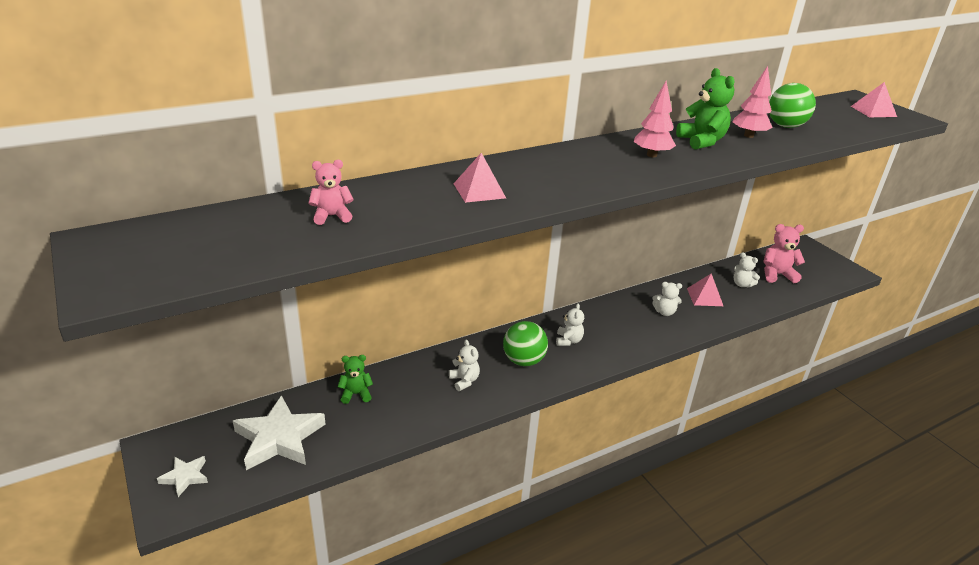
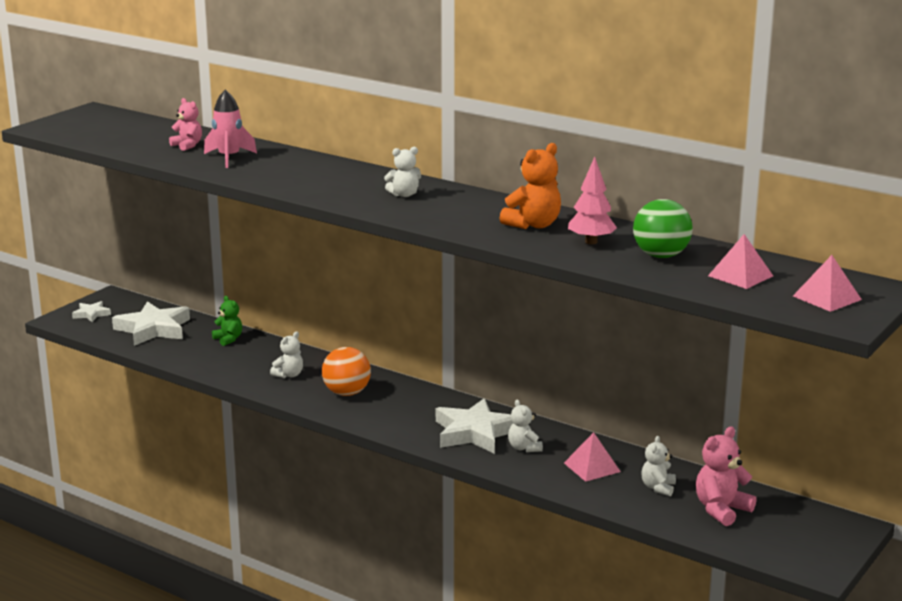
camera: 65 degrees right, 10 degrees down
(404, 205) = (229, 158): none -> pink rocket
(479, 190) = (285, 171): pink pyramid -> pink pyramid (740, 276)
(523, 361) = (346, 393): green ball -> orange ball
(568, 341) = (404, 407): white teddy bear -> white teddy bear (404, 195)
(630, 324) = (475, 432): none -> white star
(651, 155) = (458, 211): pink tree -> none
(701, 141) = (533, 225): green teddy bear -> orange teddy bear
(777, 275) = (721, 510): pink teddy bear -> pink teddy bear turned 105 degrees counterclockwise

